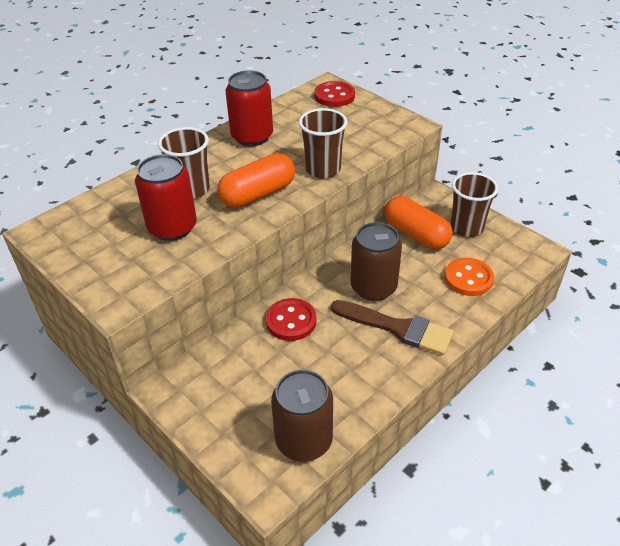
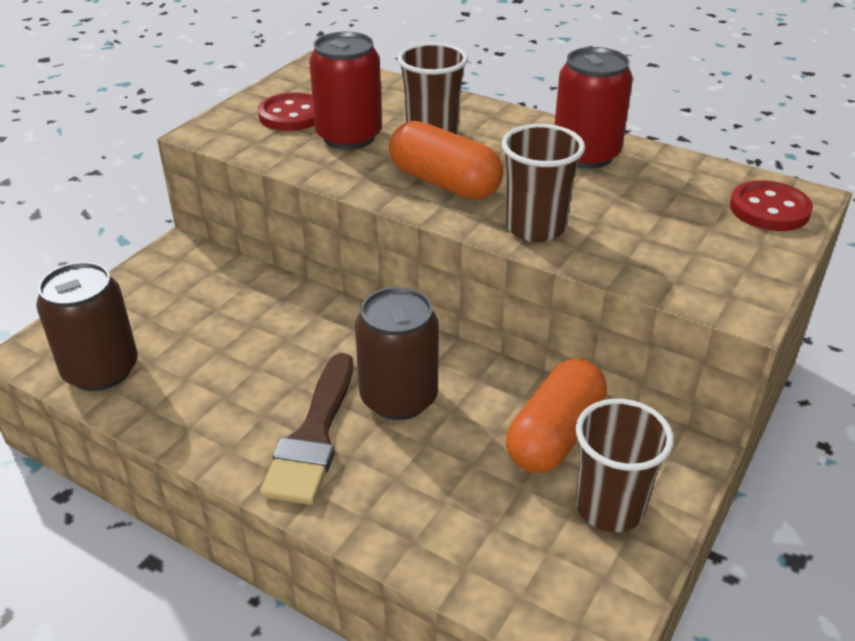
camera: 75 degrees right, 5 degrees down
(291, 321) = (306, 325): red button -> red button (292, 115)
(468, 278) = (460, 519): orange button -> none

